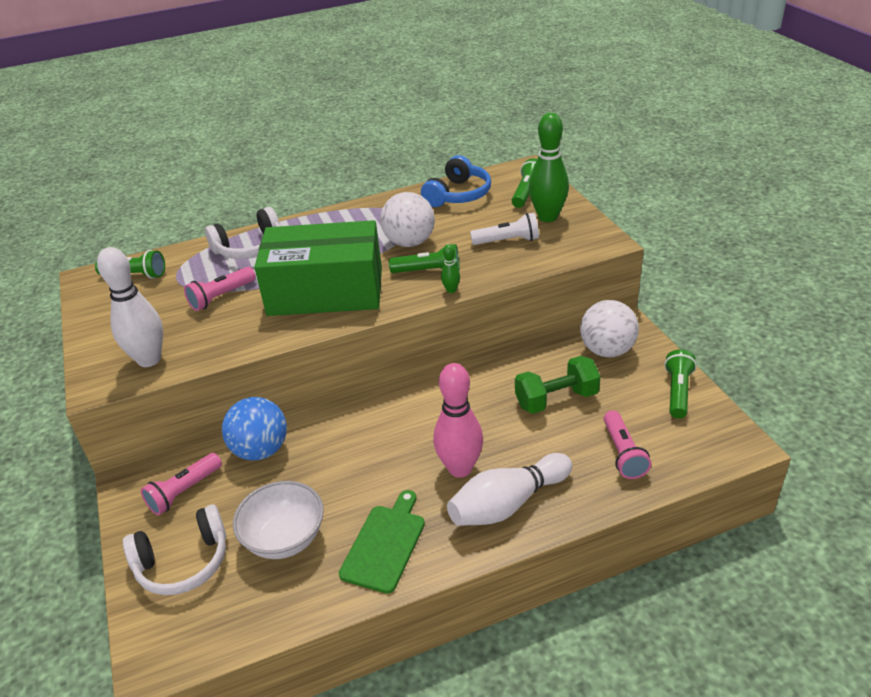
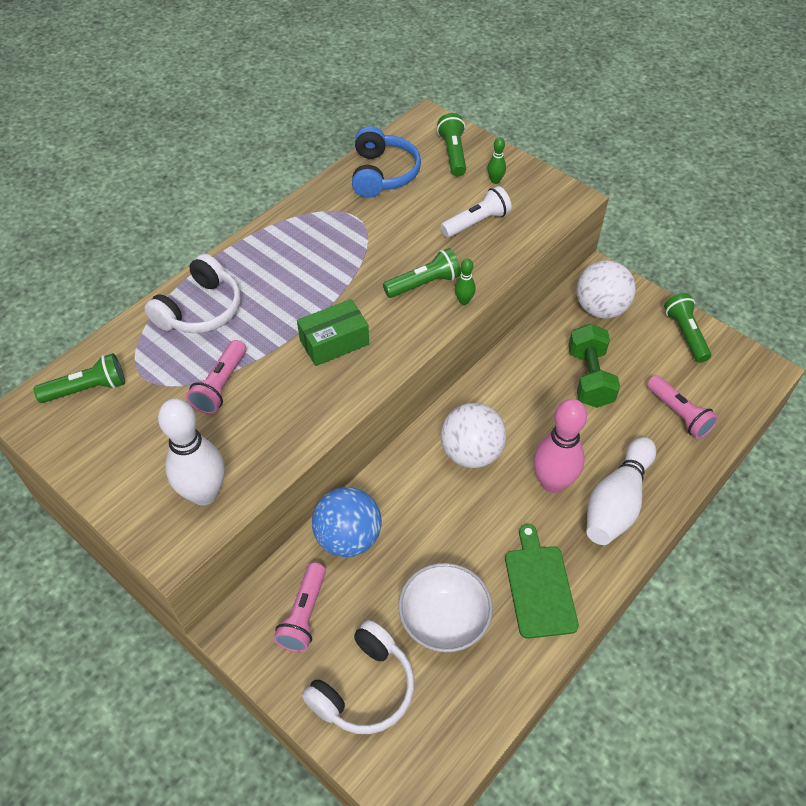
camera: 30 degrees left, 15 degrees up
(325, 291) = (334, 342): green box -> green box, size x0.47
(409, 242) = (377, 252): white ball -> white ball (471, 452)
(548, 217) = (495, 181): green bowling pin -> green bowling pin, size x0.44
(556, 399) = (589, 378): green dumbbell -> green dumbbell turned 45 degrees counterclockwise

